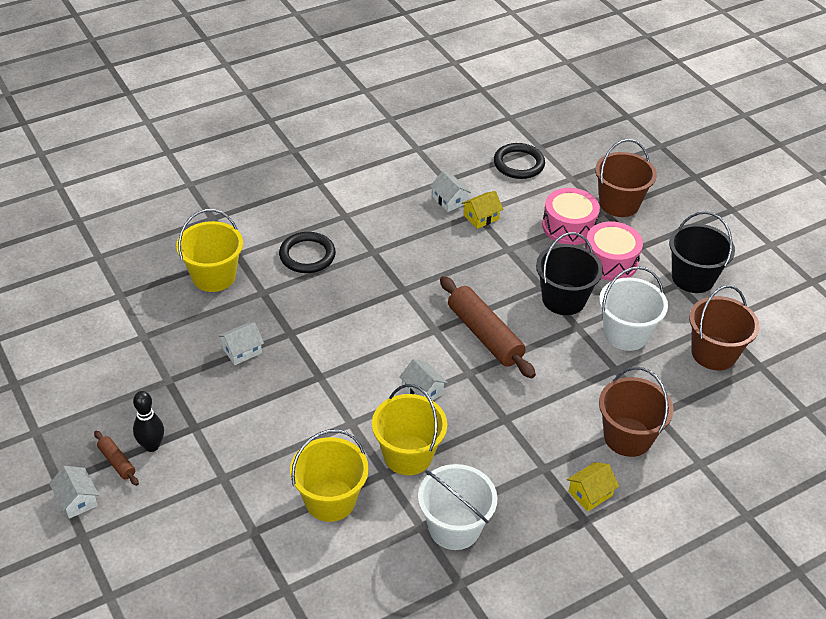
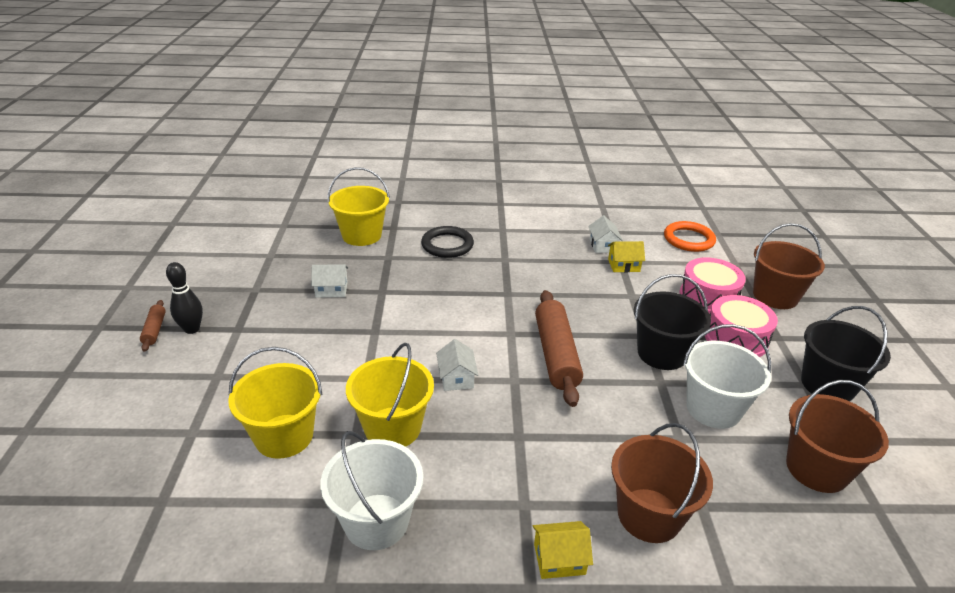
camera: 30 degrees right, 10 degrees down
(77, 500) = (96, 345): white house -> none
(518, 164) = (688, 239): black ring -> orange ring

